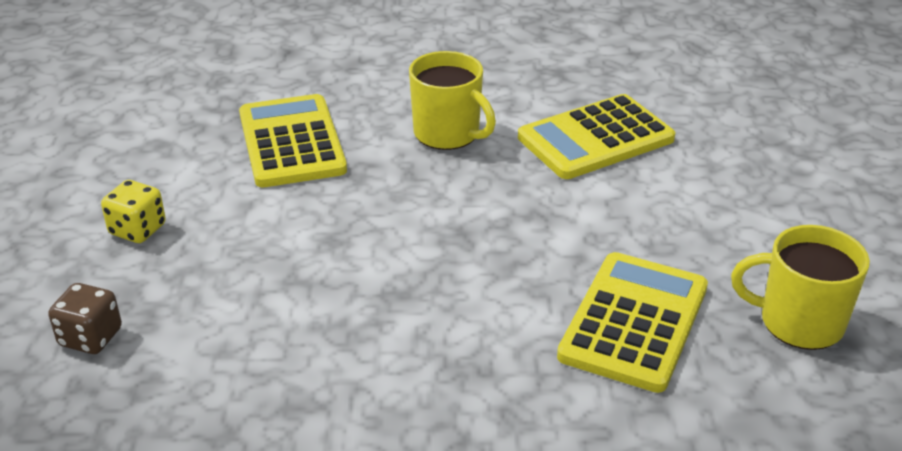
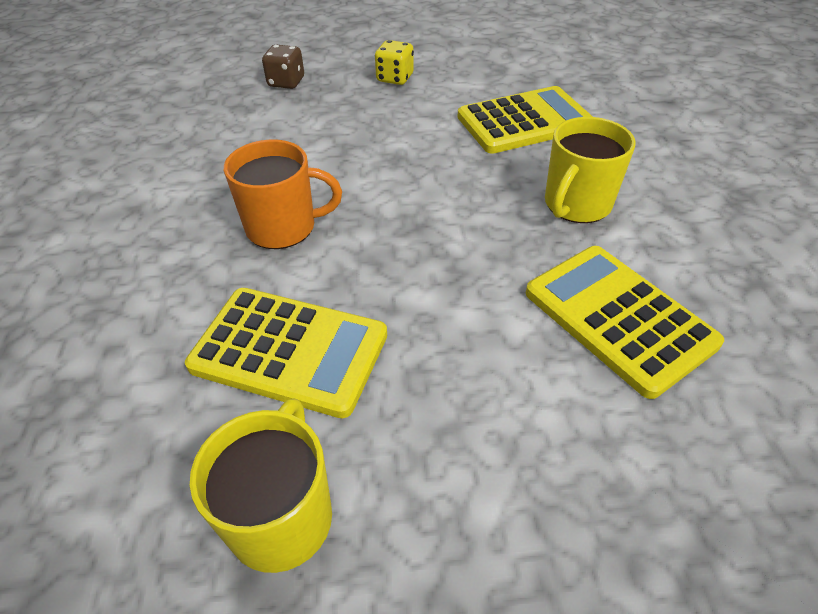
camera: 85 degrees right, 10 degrees up
(448, 331) = (283, 227): none -> orange mug

